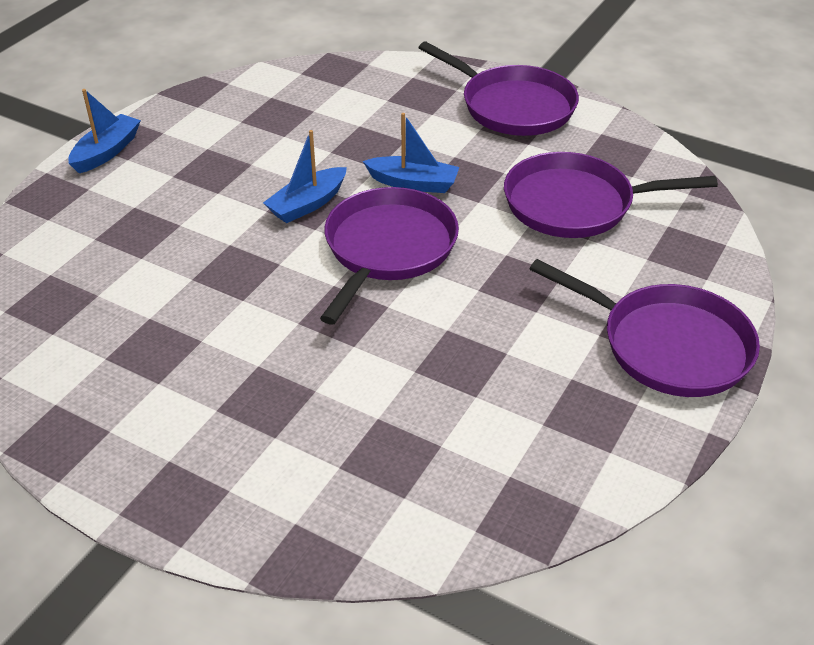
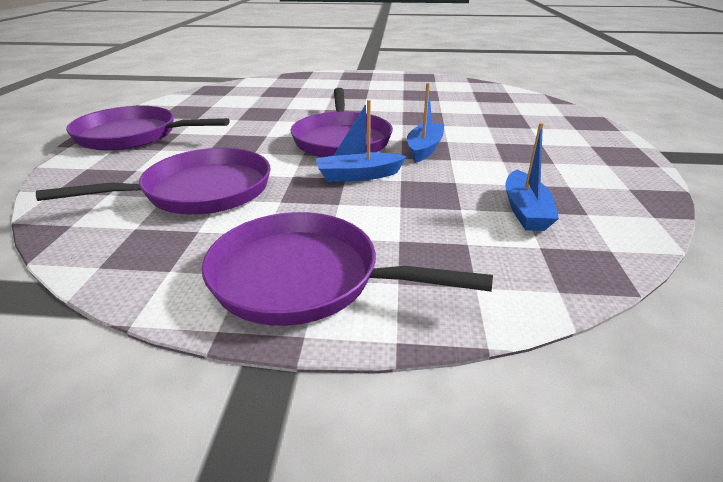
camera: 155 degrees right, 10 degrees down
(106, 152) = (613, 145): blue boat -> blue boat (525, 211)

